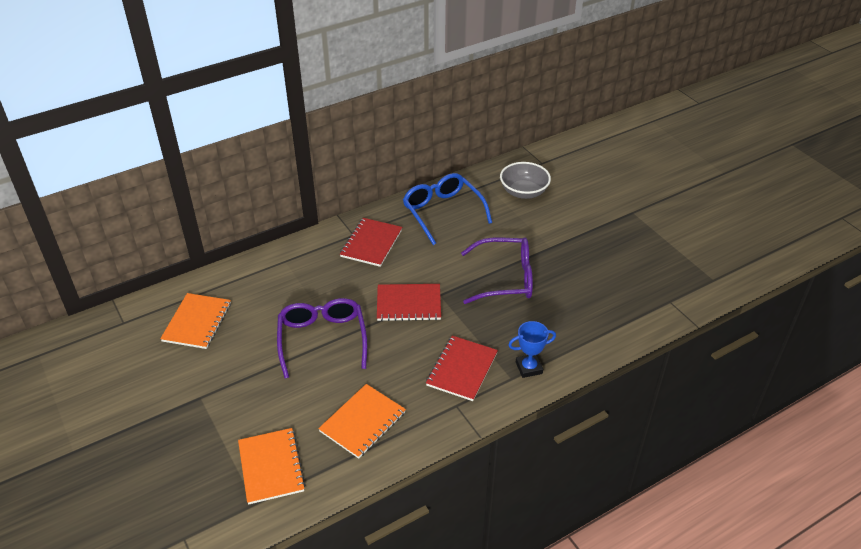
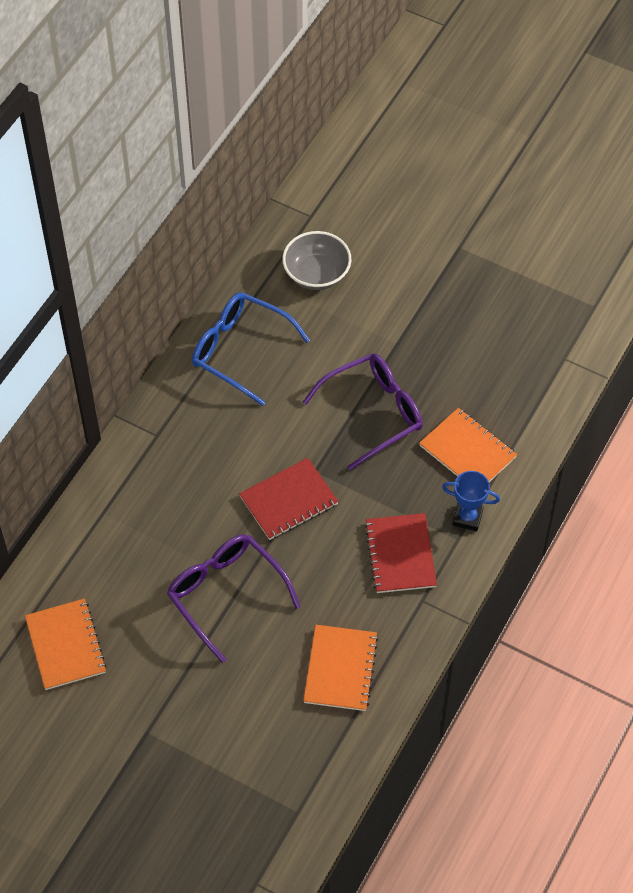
camera: 30 degrees left, 15 degrees up
(271, 467) = (284, 766): orange notebook -> orange notebook (467, 451)
(371, 243) = (187, 438): red notebook -> none
(529, 368) = (467, 517): blue trophy -> blue trophy turned 60 degrees clockwise

